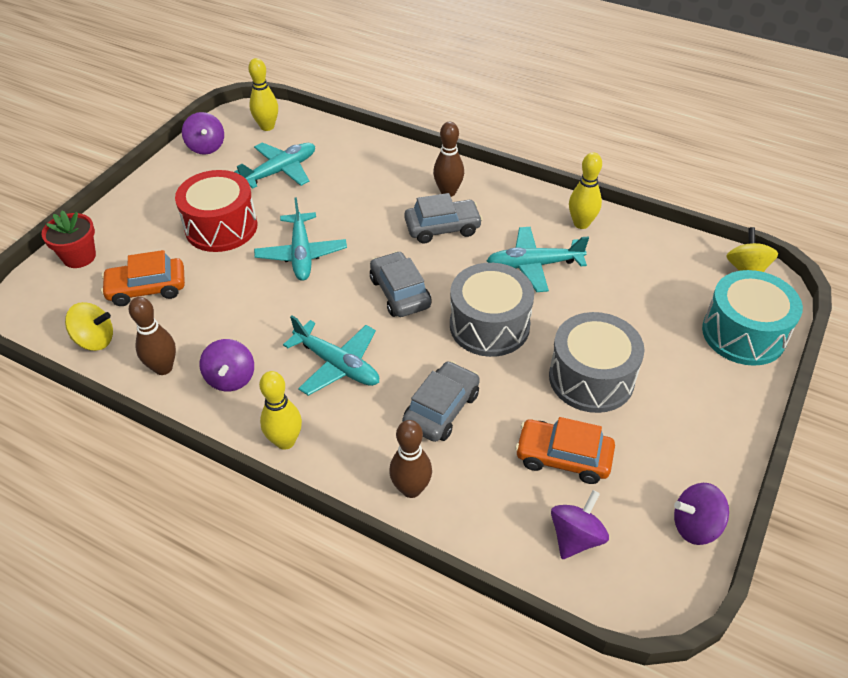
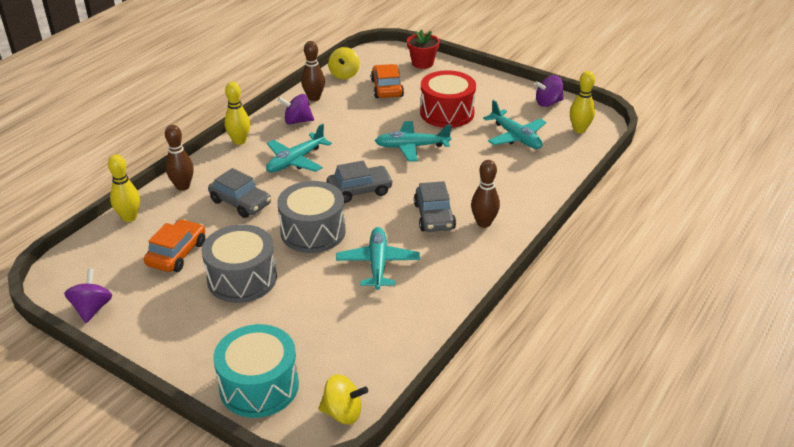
camera: 95 degrees right, 10 degrees down
(575, 537) = (114, 250): purple spinning top -> none
(581, 223) = (430, 302): yellow bowling pin -> yellow bowling pin (129, 217)

